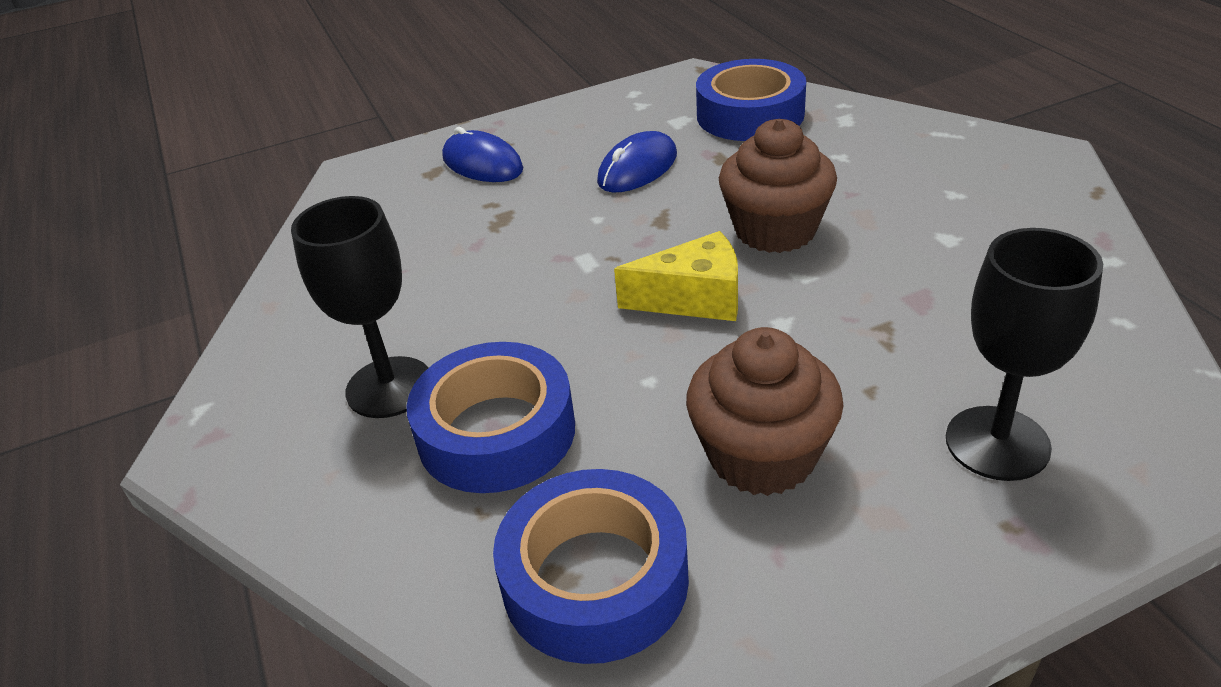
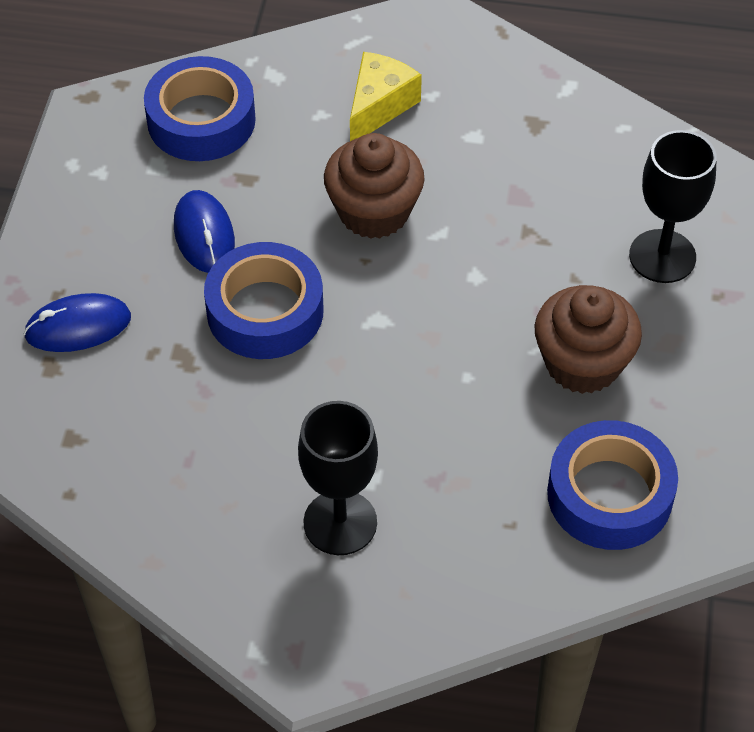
camera: 60 degrees left, 15 degrees up
(496, 432) = (444, 482): blue tape -> blue tape (265, 311)
(694, 299) = (407, 303): yellow cheese -> yellow cheese (379, 106)

